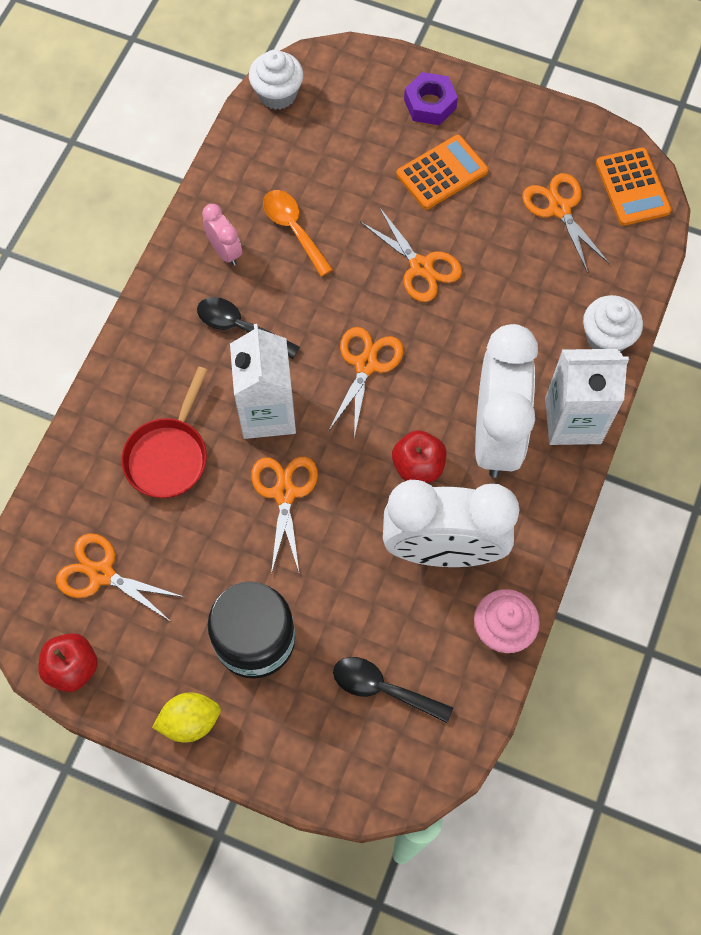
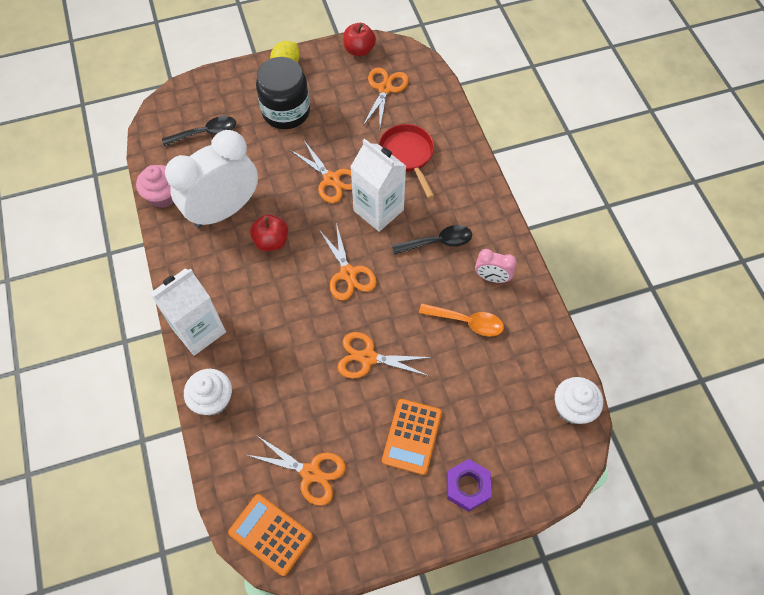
camera: 140 degrees right, 5 degrees down
(101, 574) = (385, 89): orange scissors -> orange scissors turned 60 degrees counterclockwise
(496, 434) = (240, 289): white clock -> none

